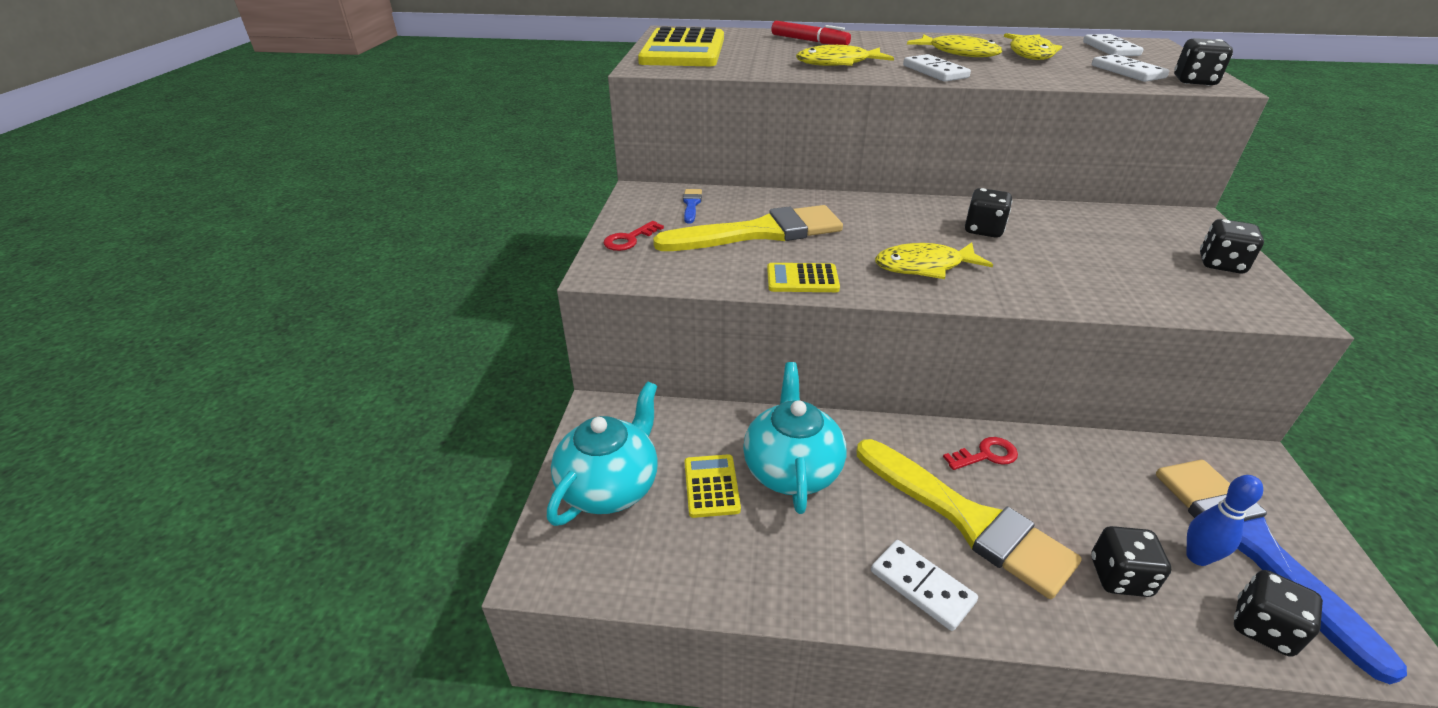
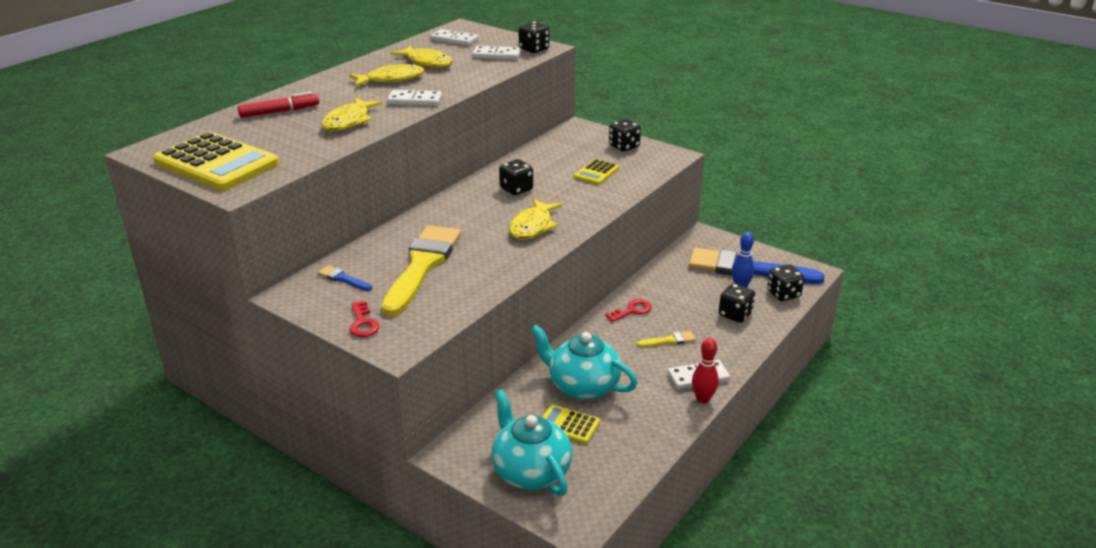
camera: 60 degrees left, 5 degrees down
(802, 279) = (499, 272): yellow calculator -> yellow calculator (596, 173)
(879, 612) = (703, 399): none -> red bowling pin
(967, 519) = (669, 340): yellow brush -> yellow brush, size x0.40
(986, 455) = (632, 310): red key -> red key turned 45 degrees clockwise

